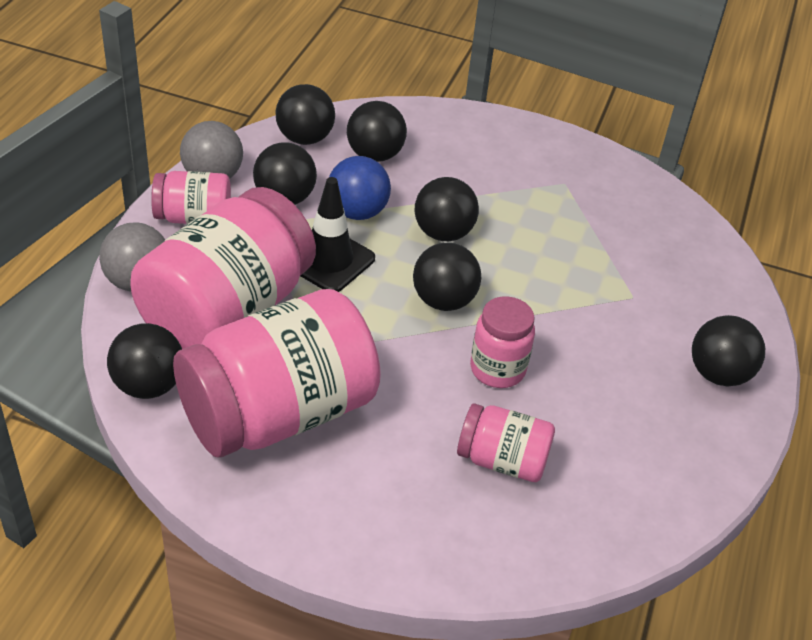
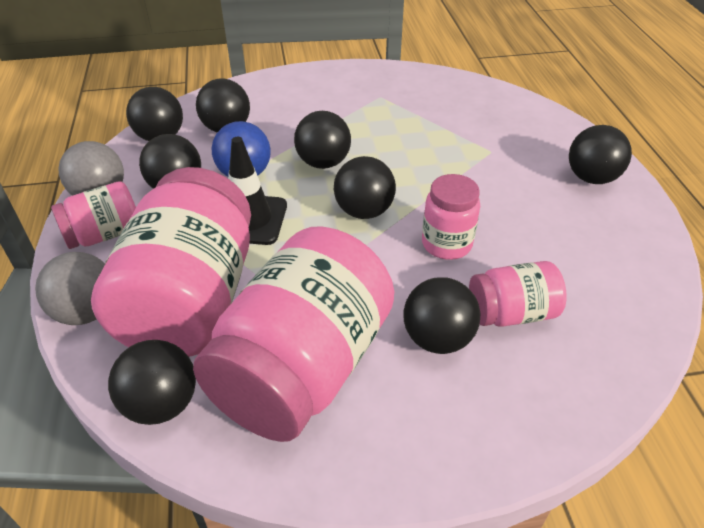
camera: 25 degrees left, 0 degrees up
(414, 448) = (437, 338): none -> black ball

